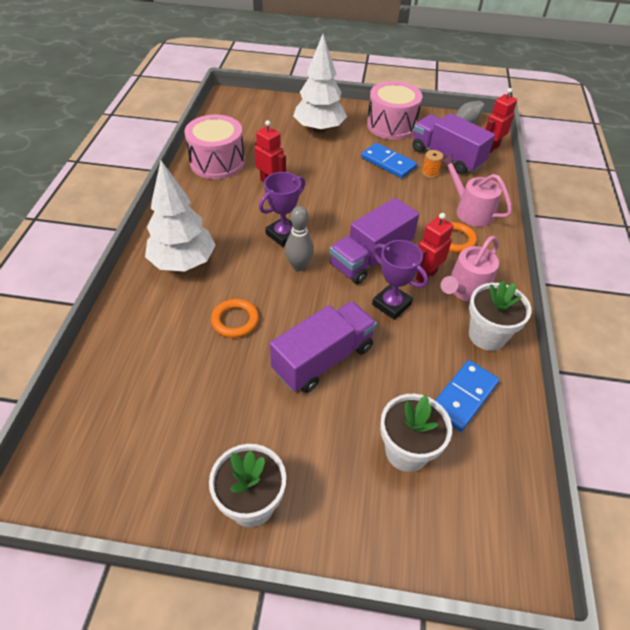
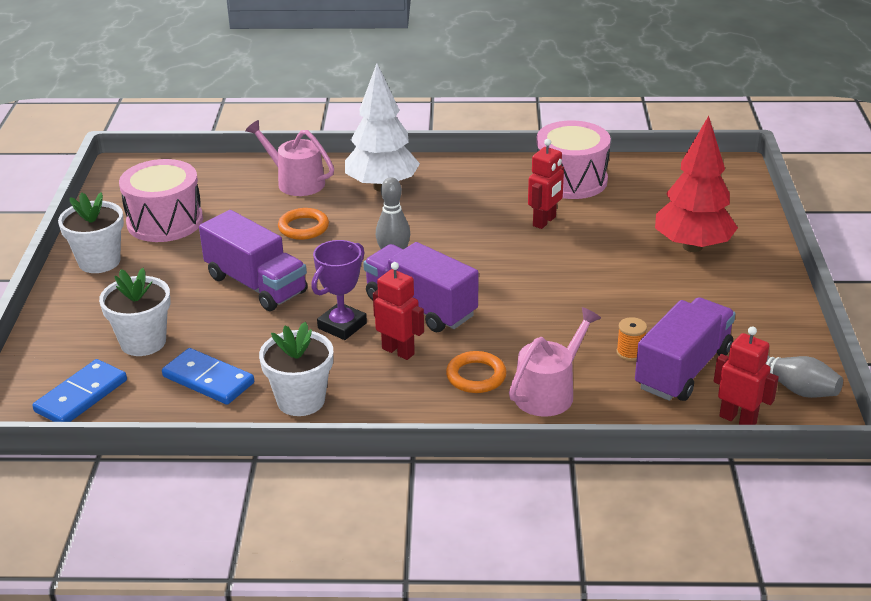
camera: 85 degrees right, 15 degrees down
(283, 234) = (446, 241): purple trophy -> none
(319, 129) = (692, 246): white tree -> red tree
(388, 163) = (637, 312): blue domino -> blue domino (81, 396)
(391, 125) = (746, 311): pink drum -> pink drum (165, 221)
(466, 289) = (379, 384): pink watering can -> pink watering can (296, 182)

